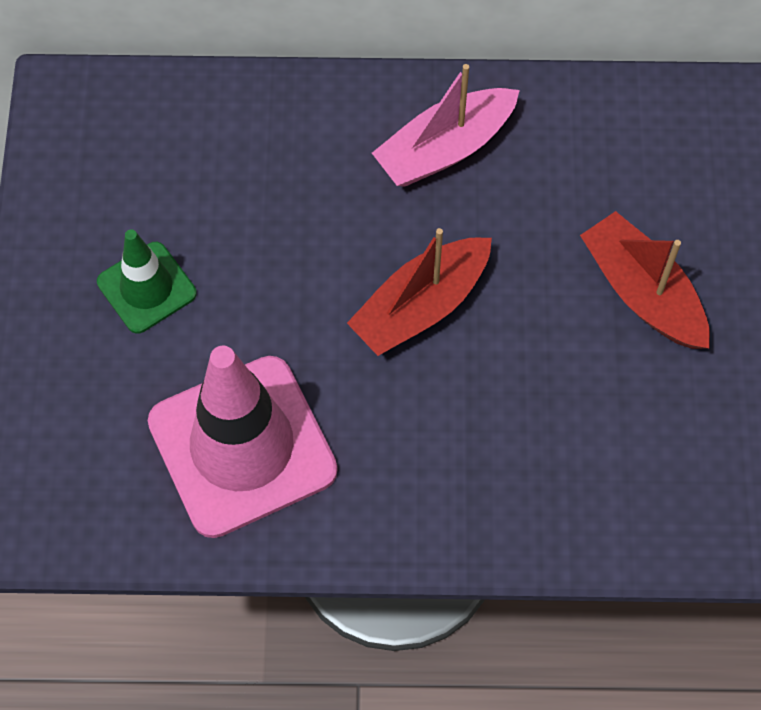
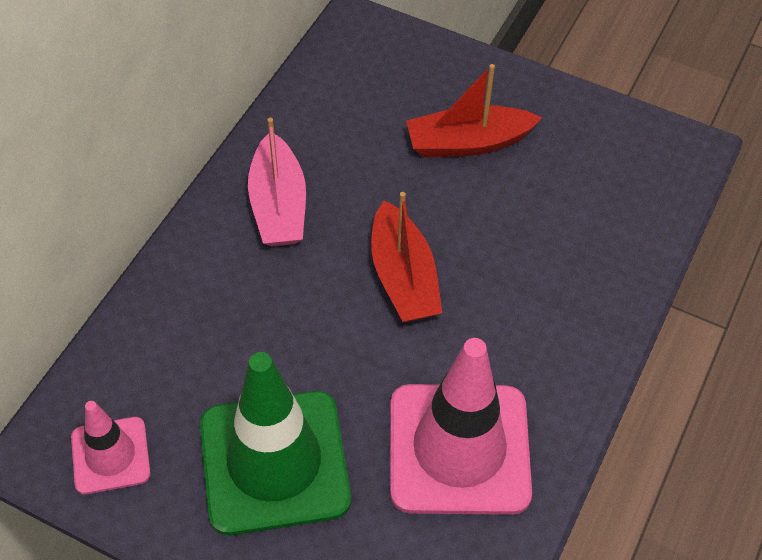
camera: 65 degrees left, 10 degrees down
(88, 150) = (110, 455): none -> pink traffic cone
(146, 288) = (274, 462): green traffic cone -> green traffic cone, size x1.89

